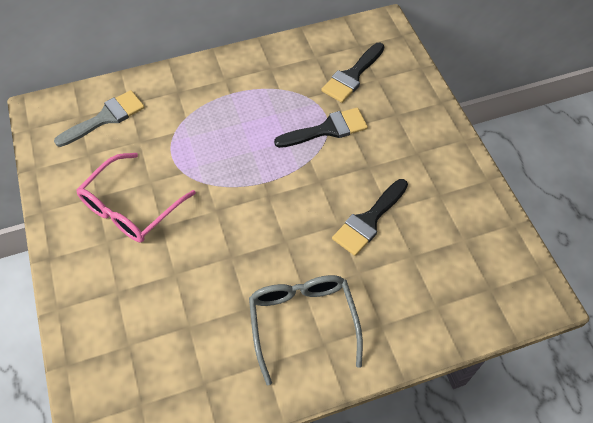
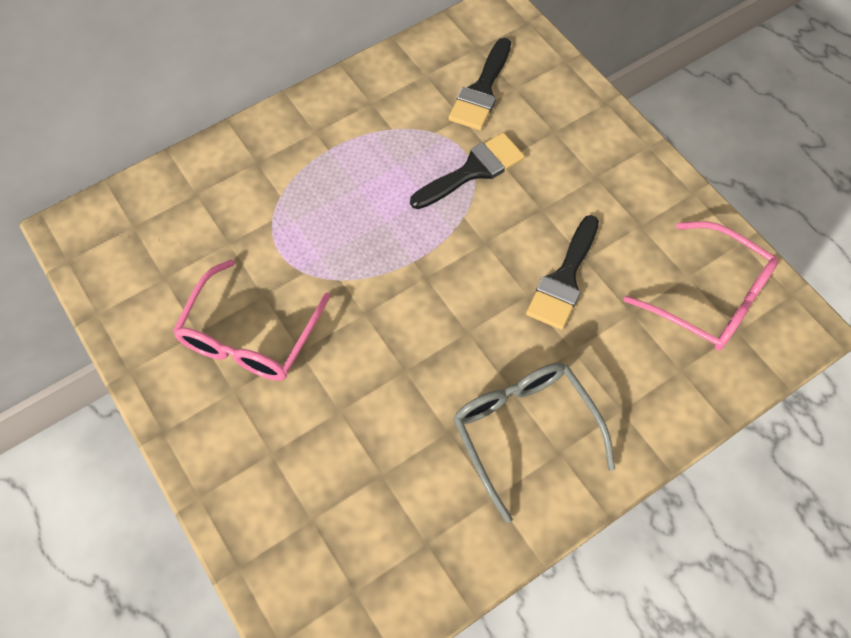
camera: 15 degrees left, 5 degrees up
(105, 118) = (170, 220): grey brush -> none
(476, 259) = (710, 297): none -> pink glasses

